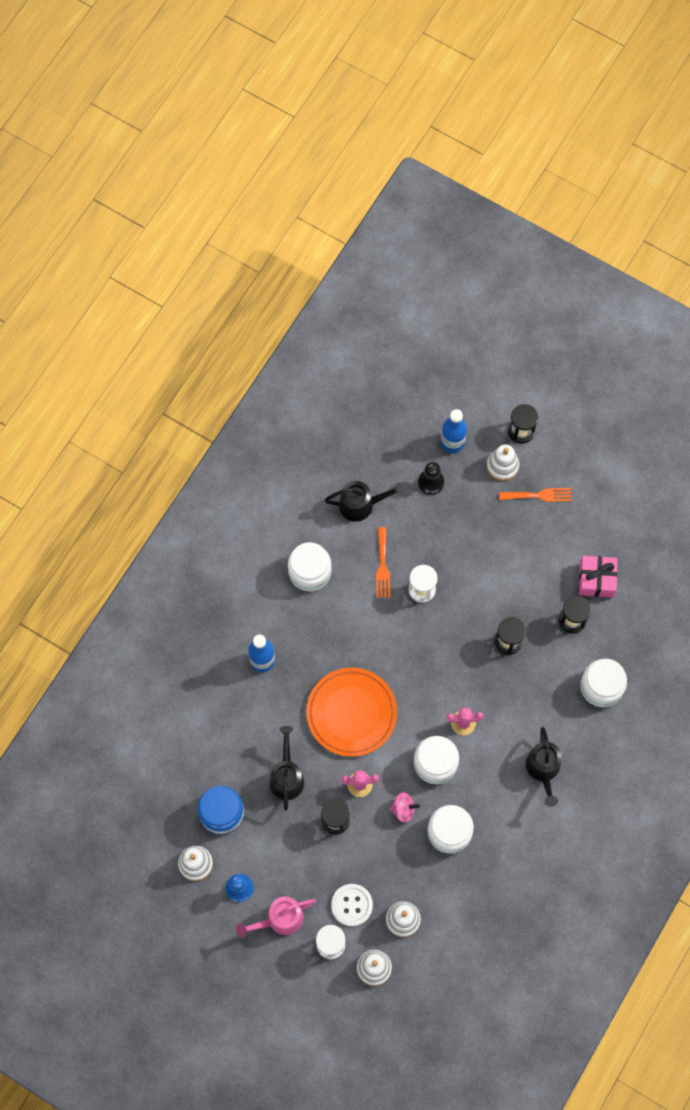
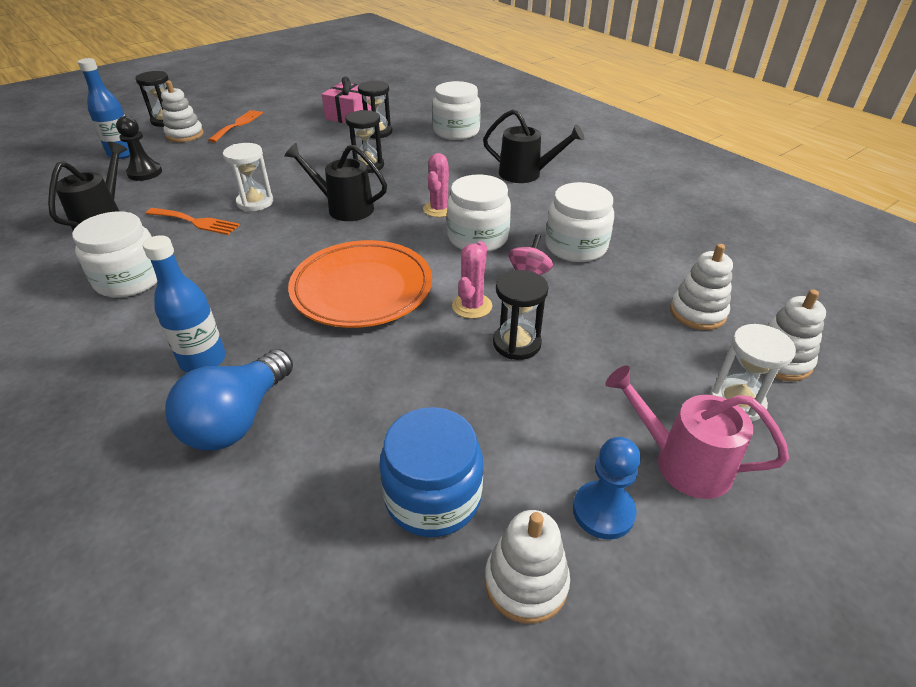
camera: 70 degrees left, 30 degrees down
(232, 703) = (237, 419): none -> blue light bulb
(279, 919) = (681, 462): pink watering can -> pink watering can turned 120 degrees clockwise
(286, 776) = (414, 381): black watering can -> black watering can (344, 208)
(351, 905) = (666, 360): white button -> none

